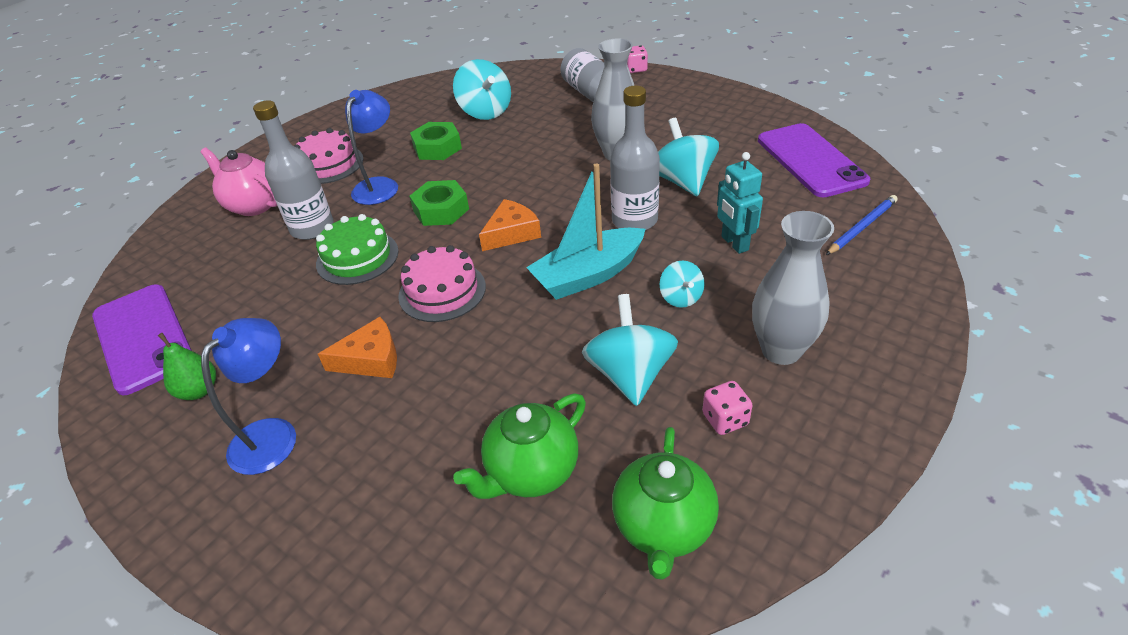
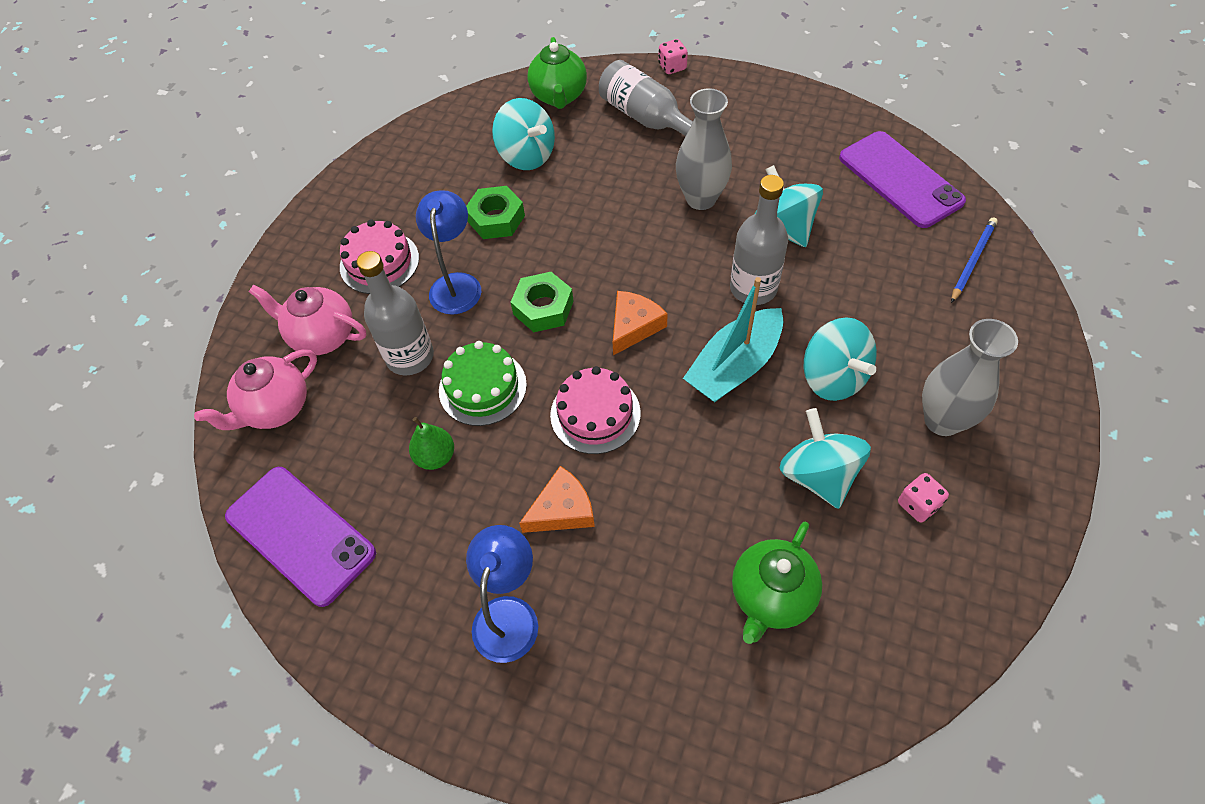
camera: 15 degrees left, 15 degrees up
(186, 247) = (276, 408): none -> pink teapot
(199, 390) = (403, 583): green pear -> green pear (435, 457)
(663, 527) = (903, 622): green teapot -> green teapot (559, 97)
(681, 297) = (833, 377): turquoise spinning top -> turquoise spinning top, size x1.82
(734, 243) = (860, 301): turquoise robot -> none

